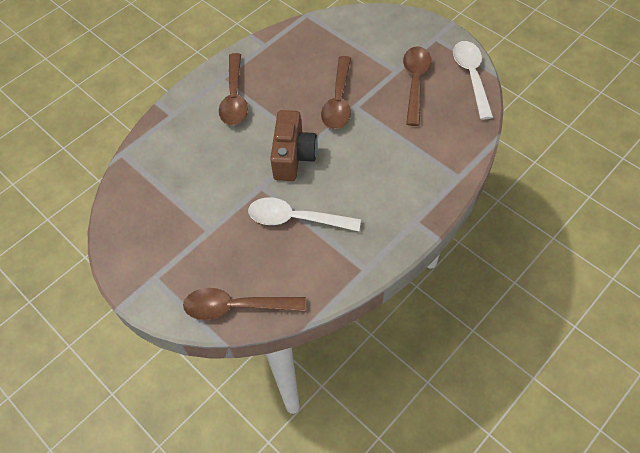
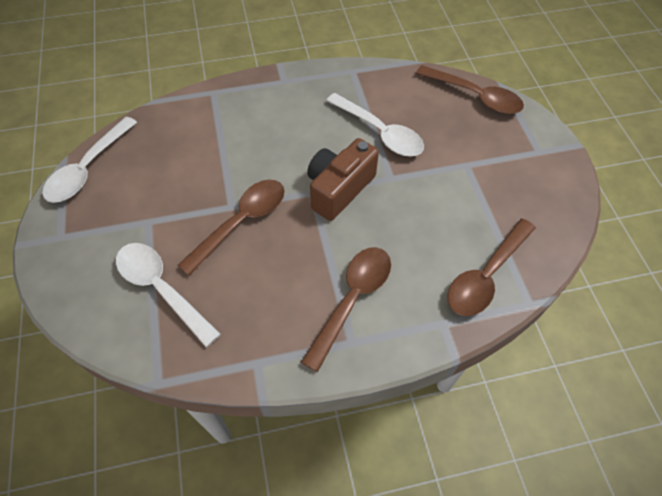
camera: 150 degrees left, 0 degrees up
(348, 46) = (161, 288): none -> white spoon
(415, 82) = (145, 196): brown spoon -> brown spoon (486, 276)

